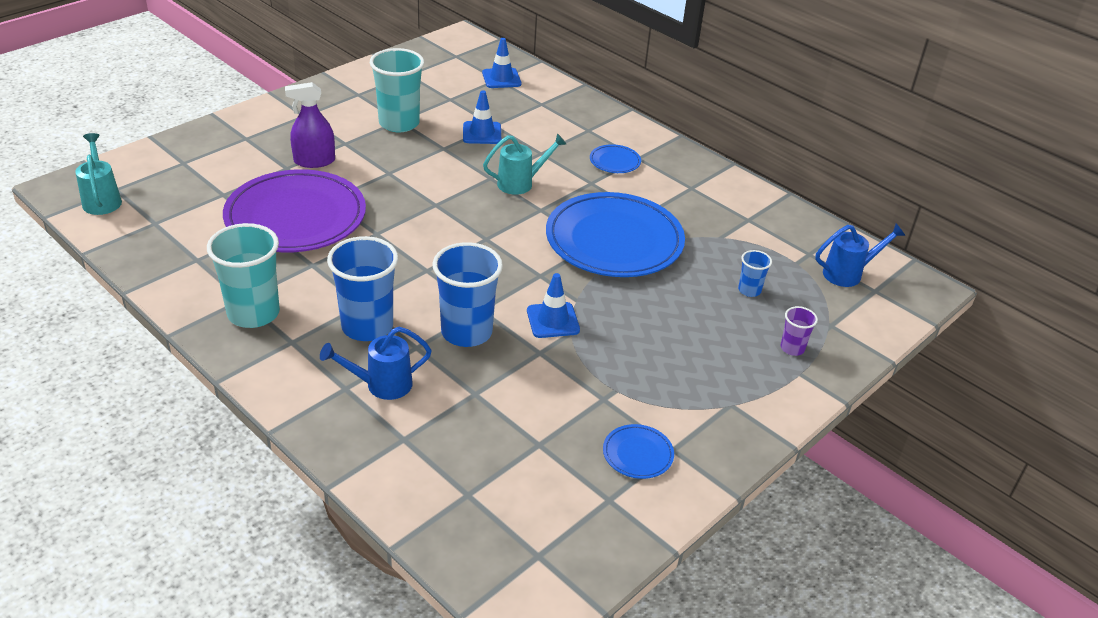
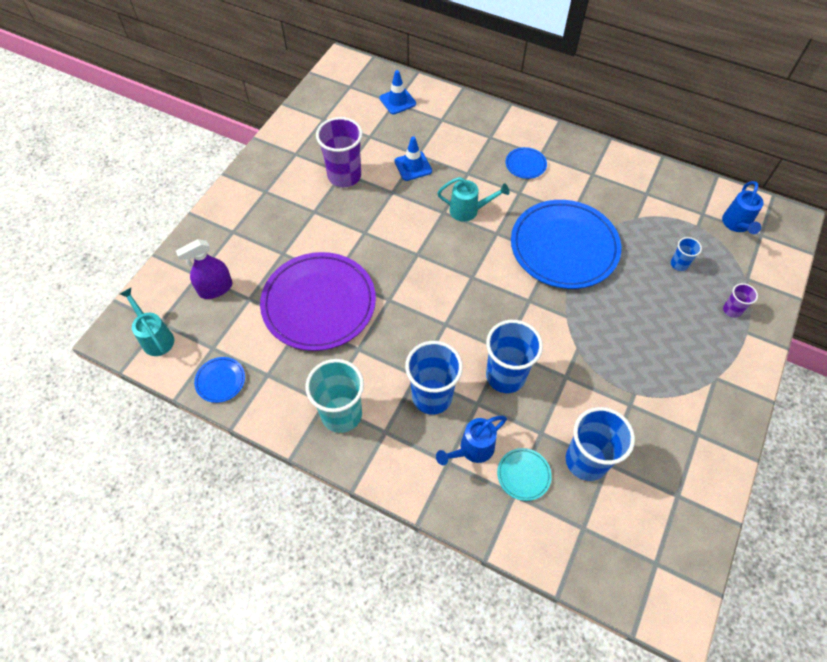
camera: 15 degrees left, 20 degrees up
(314, 161) = (301, 239): purple spray bottle -> purple spray bottle (215, 288)
(399, 123) = (344, 176): turquoise cup -> purple cup
(427, 424) = (523, 475): none -> turquoise plate
(513, 434) = (586, 461): none -> blue cup
(520, 183) = (468, 211): turquoise watering can -> turquoise watering can turned 45 degrees clockwise
(553, 320) = (560, 342): blue traffic cone -> none
(637, 454) = (677, 447): blue plate -> blue plate (220, 381)
(848, 274) = (736, 225): blue watering can -> blue watering can turned 135 degrees clockwise

